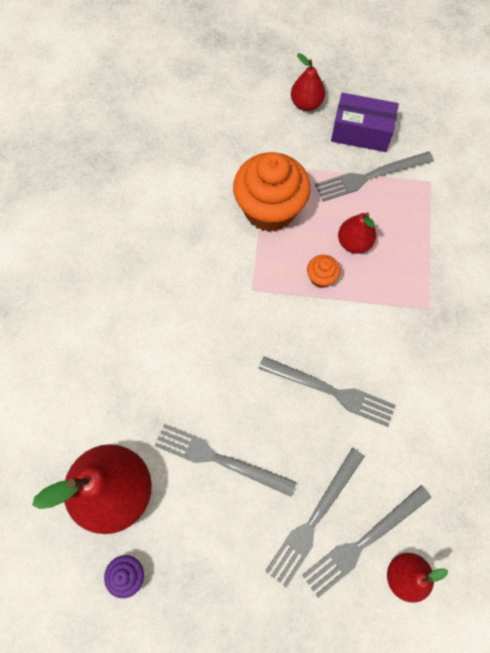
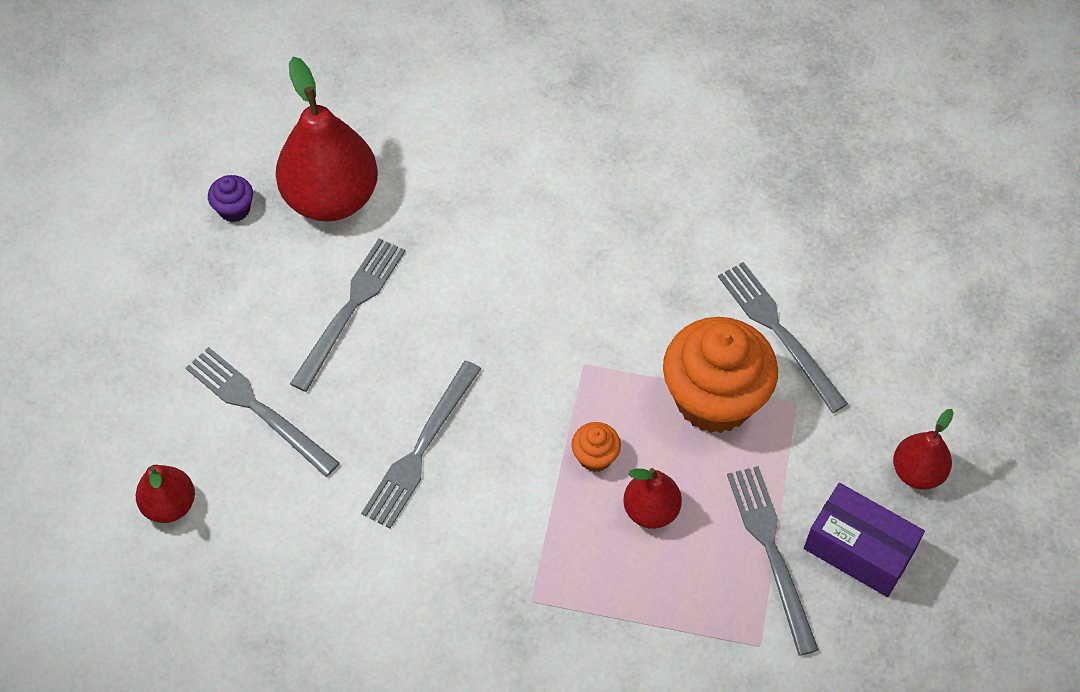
camera: 95 degrees right, 10 degrees down
(361, 133) = (859, 550): purple box -> purple box turned 75 degrees counterclockwise
(363, 542) = (219, 462): grey fork -> grey fork (778, 332)

